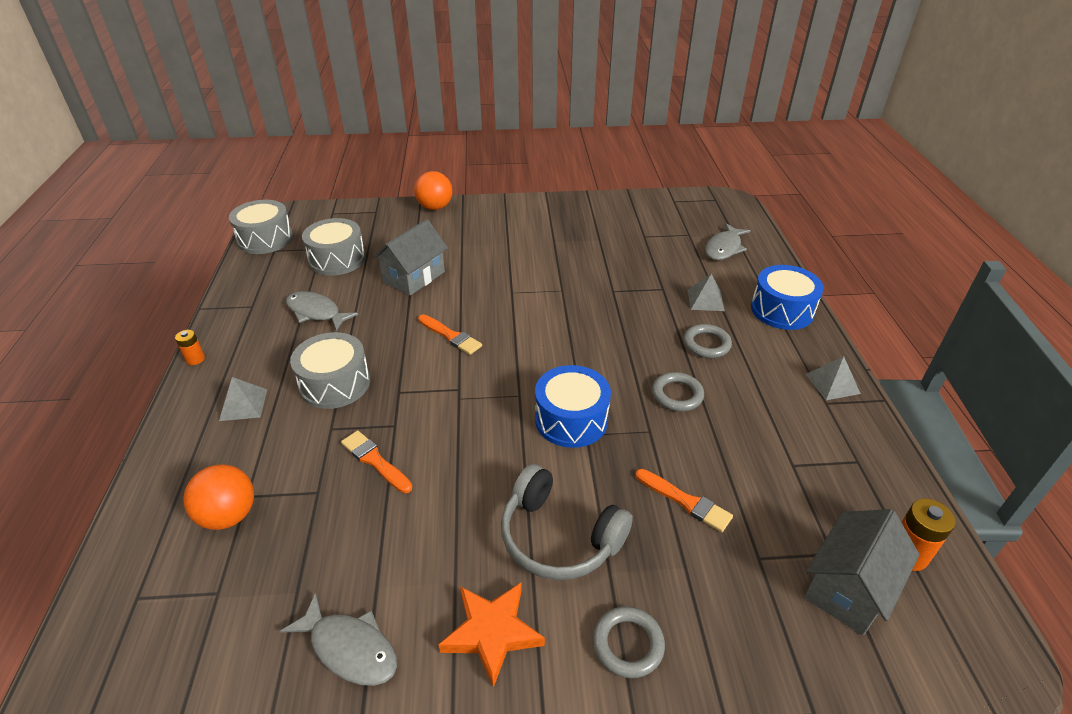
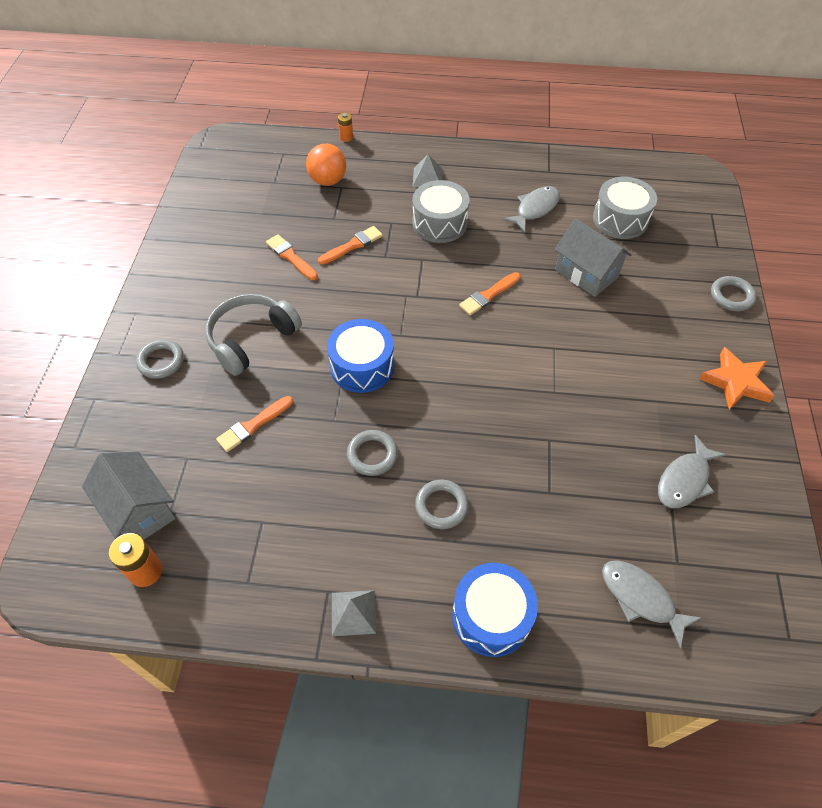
camera: 100 degrees right, 15 degrees up
(195, 359) = (483, 149): orange battery -> orange battery (346, 137)
(265, 239) = (657, 170): grey drum -> none
(350, 648) = (216, 235): grey fish -> grey fish (685, 480)
(399, 527) = (290, 257): none -> orange brush
(435, 207) = (731, 296): orange ball -> grey ring
(492, 632) = (198, 296): orange star -> orange star (735, 382)
(705, 300) = (522, 532): grey pyramid -> none

